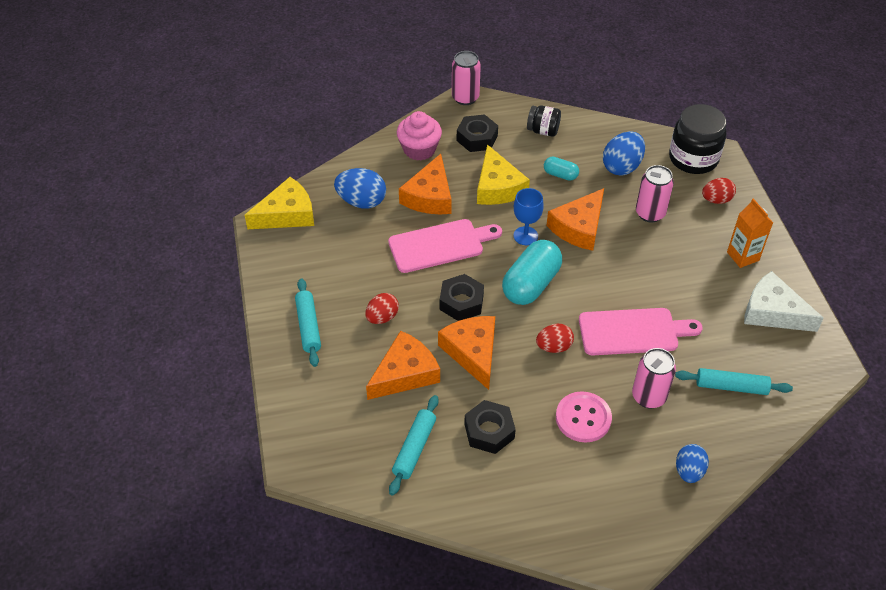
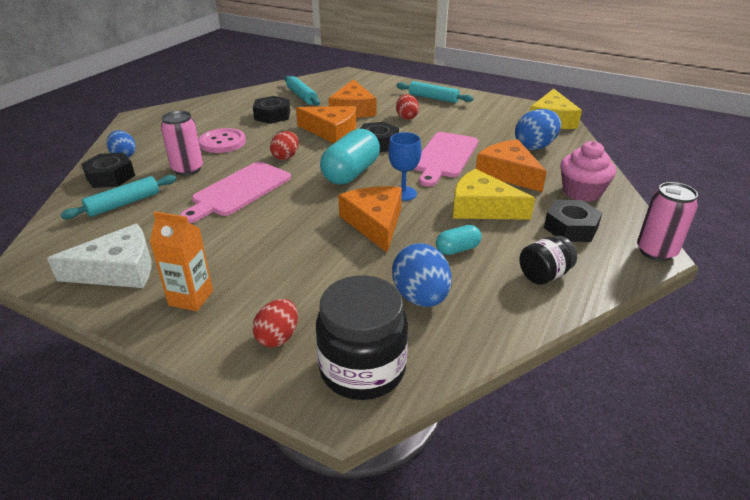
camera: 130 degrees right, 15 degrees down
(531, 284) = (351, 173): turquoise capsule -> turquoise capsule turned 45 degrees clockwise
(650, 213) = (331, 274): pink can -> none
(721, 440) = (110, 177): none -> black nut

